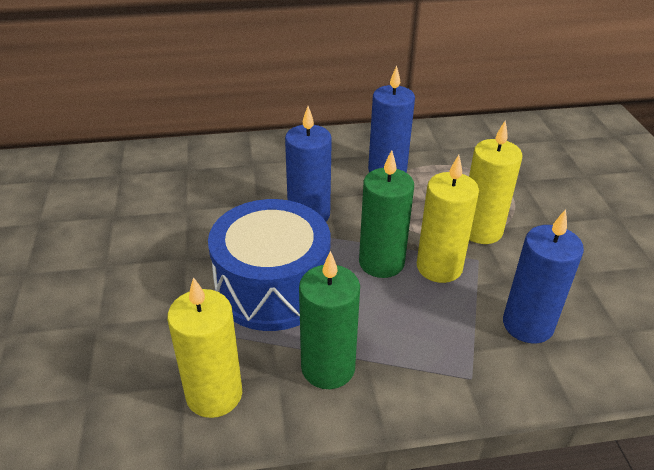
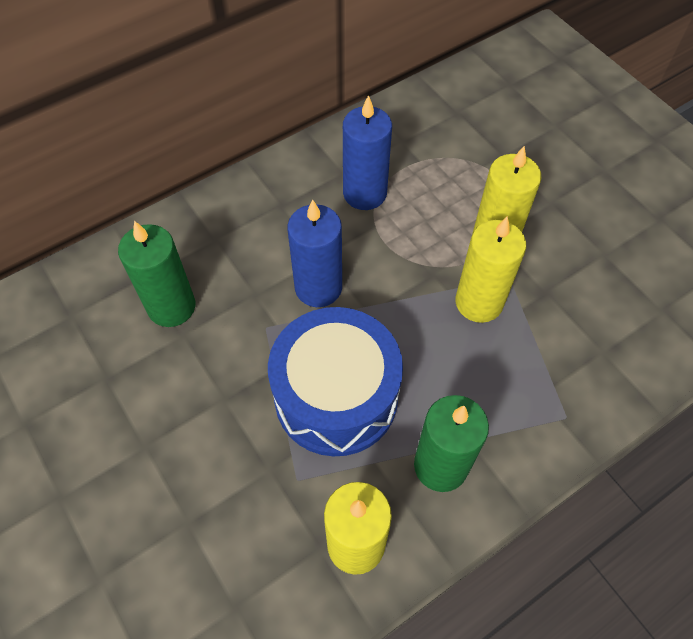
camera: 25 degrees left, 20 degrees up
(381, 262) = (423, 320): green candle -> green candle (171, 307)
(527, 325) = (586, 336): blue candle -> none

